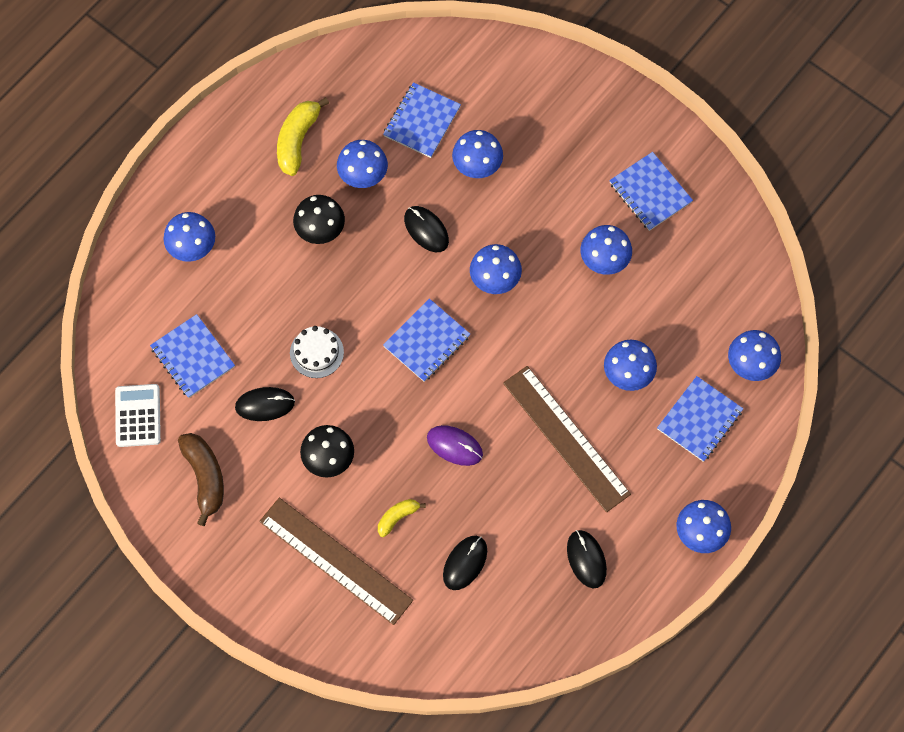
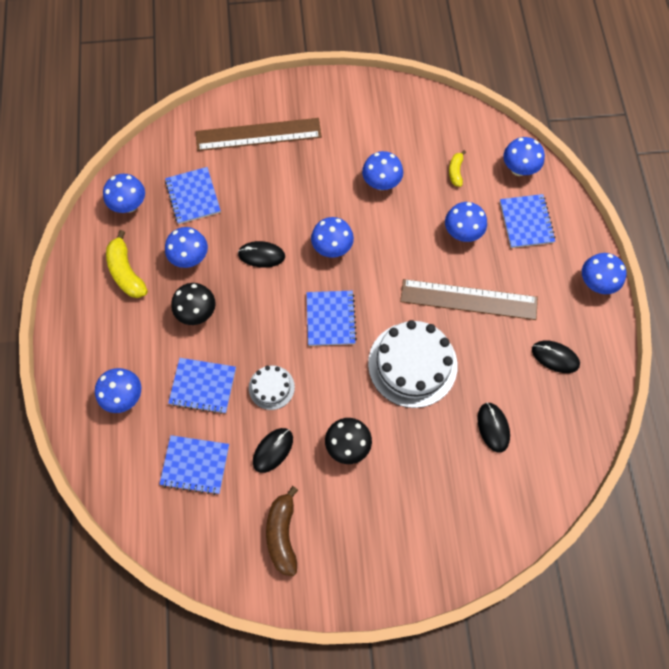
camera: 45 degrees left, 0 degrees up
(138, 415) = (197, 537): white calculator -> none
(205, 477) = (282, 534): brown banana -> brown banana turned 120 degrees counterclockwise
(335, 561) = (418, 504): brown ruler -> brown ruler (258, 135)
(397, 517) = (426, 439): yellow banana -> yellow banana (455, 171)
(454, 446) = (412, 364): purple mouse -> white cake
(477, 166) = (253, 194): blue mushroom -> blue mushroom (130, 205)
(650, 192) = (366, 125): blue notebook -> blue notebook (203, 386)

